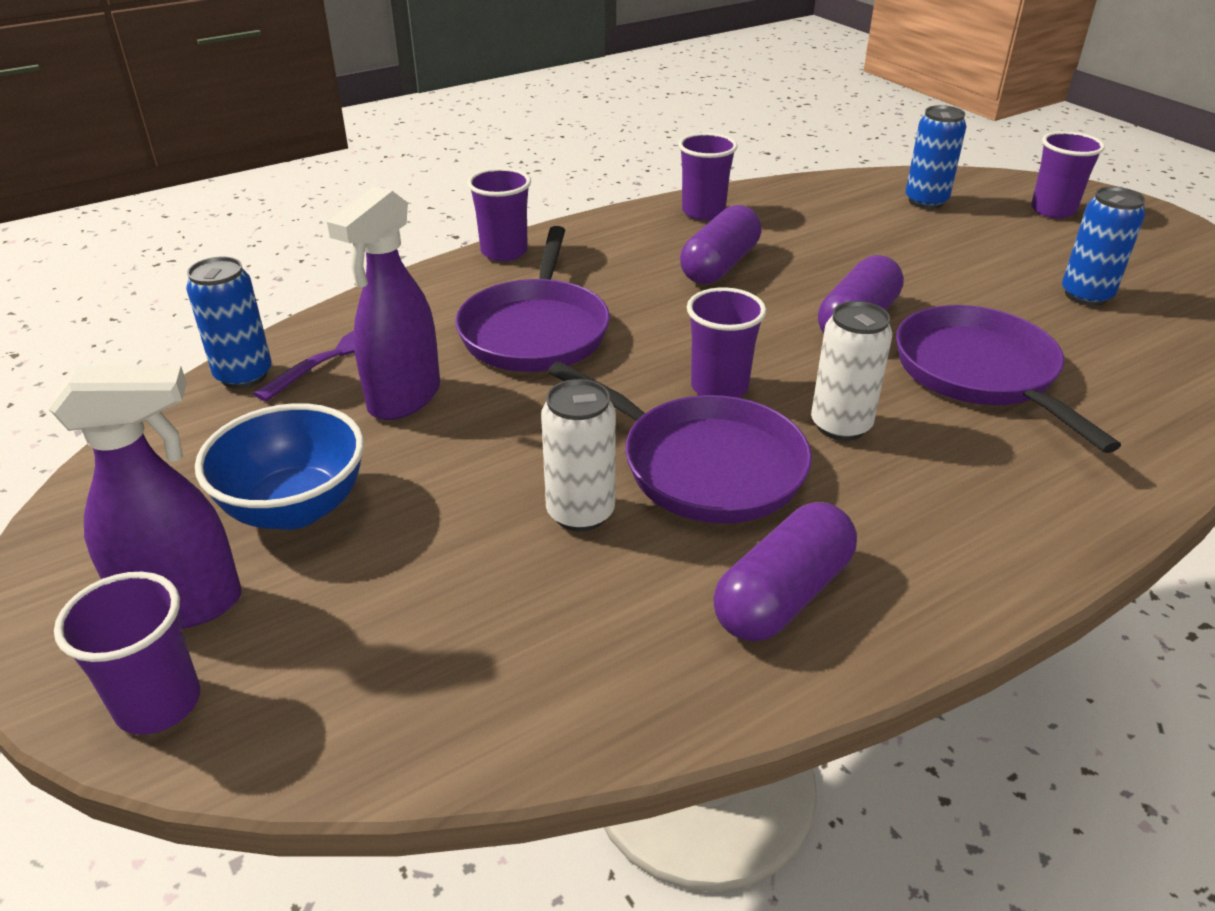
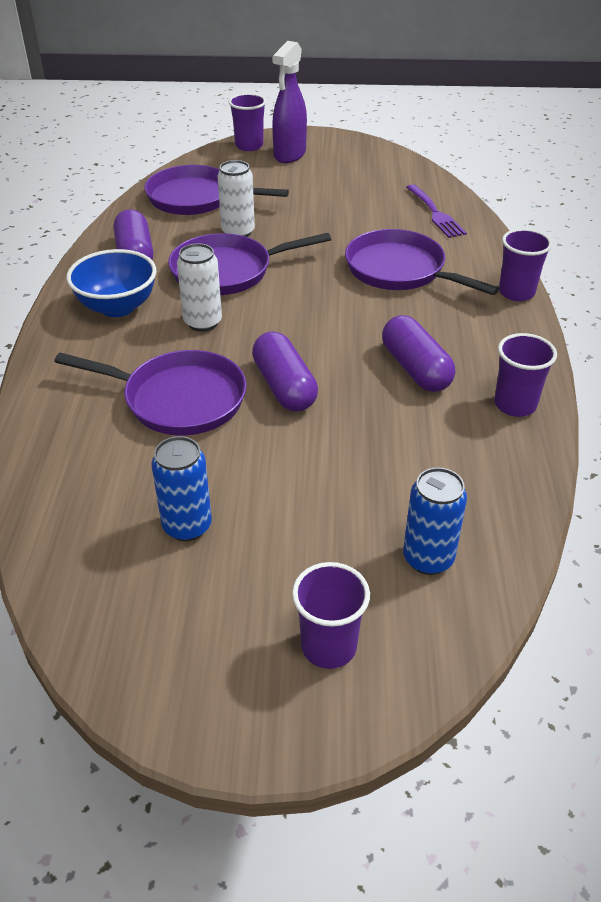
camera: 125 degrees right, 5 degrees up
(244, 375) = (438, 188): blue can -> none
(295, 508) = (319, 180): blue bowl -> blue bowl (117, 307)
(404, 398) = (373, 218): purple spray bottle -> none
(503, 639) = (196, 198): none -> purple pan
(719, 387) = (279, 302): purple cup -> none

